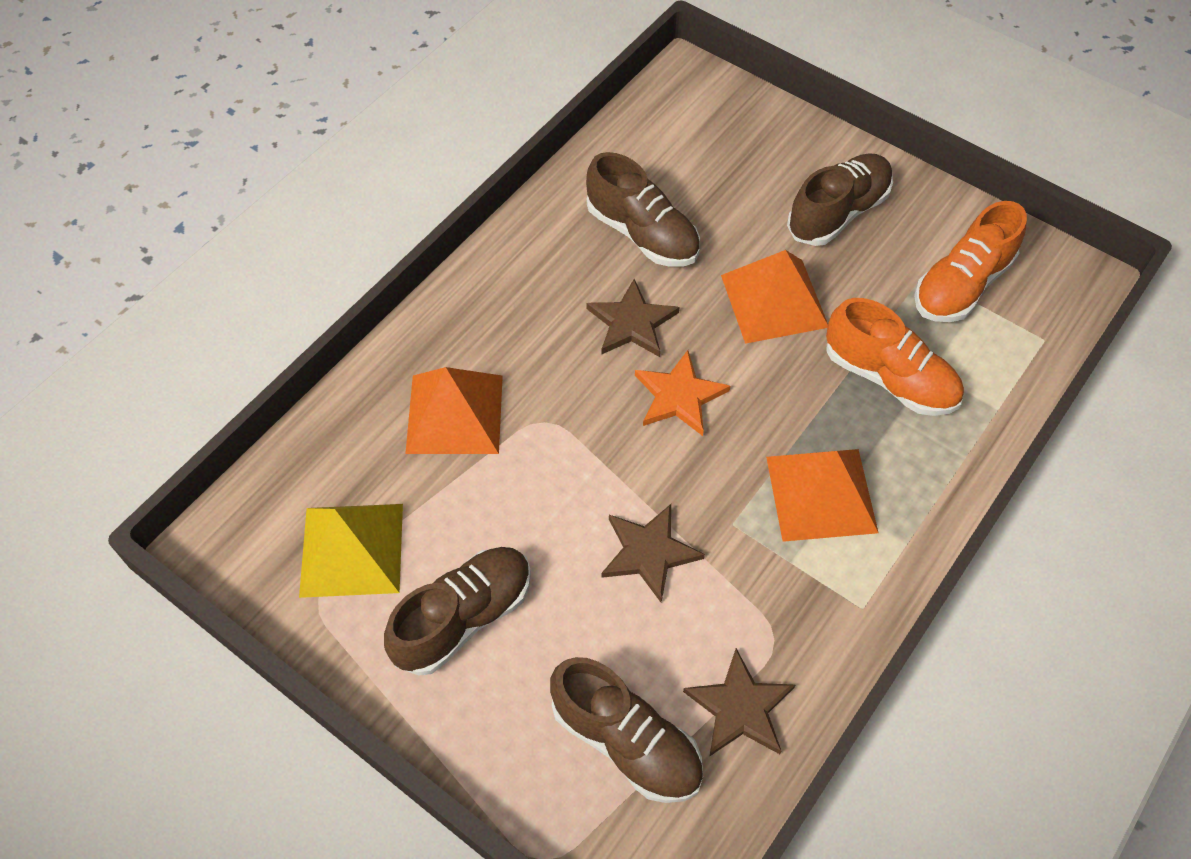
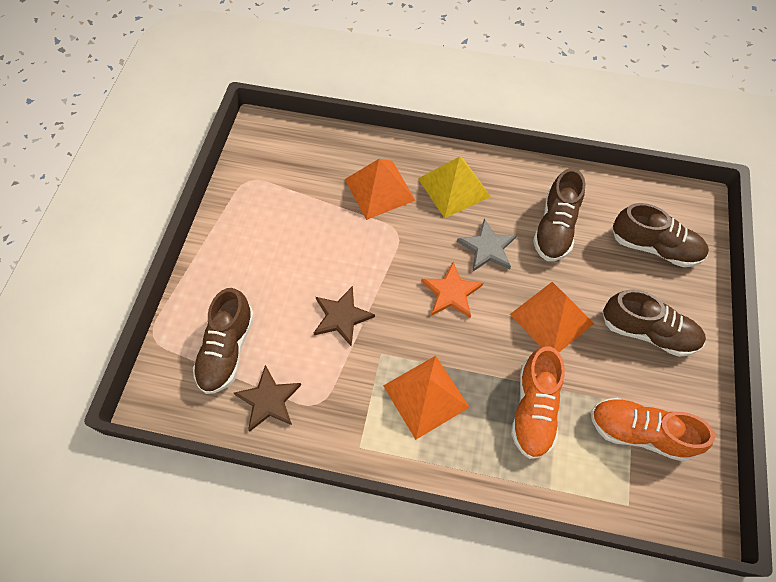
camera: 65 degrees right, 5 degrees up
(352, 549) = (280, 181): yellow pyramid -> yellow pyramid (454, 187)
(463, 618) = (264, 245): brown shoe -> brown shoe (654, 247)
(632, 323) = (487, 248): brown star -> grey star

